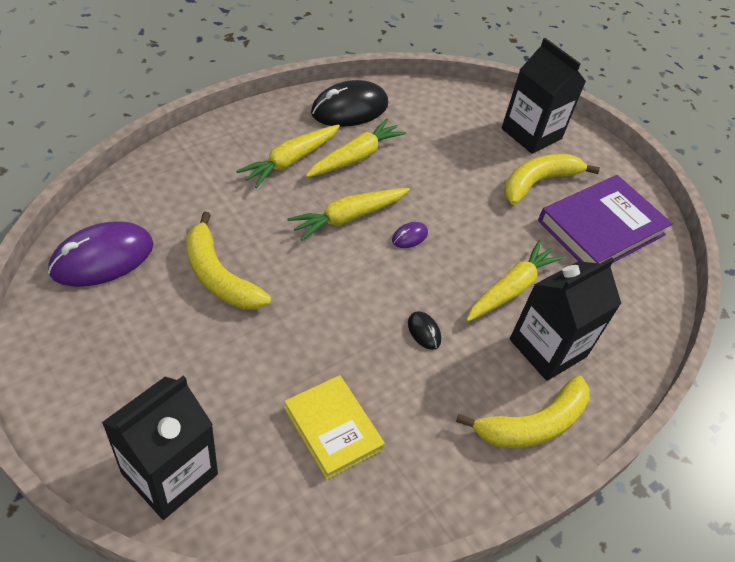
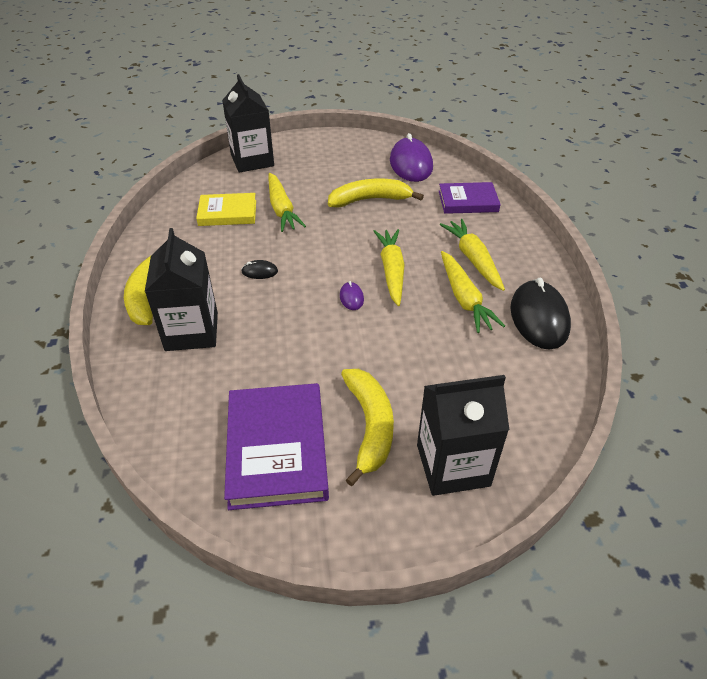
camera: 125 degrees right, 5 degrees down
(177, 183) = (468, 201): none -> purple book
(511, 288) = (259, 336): yellow carrot -> yellow carrot (282, 209)

